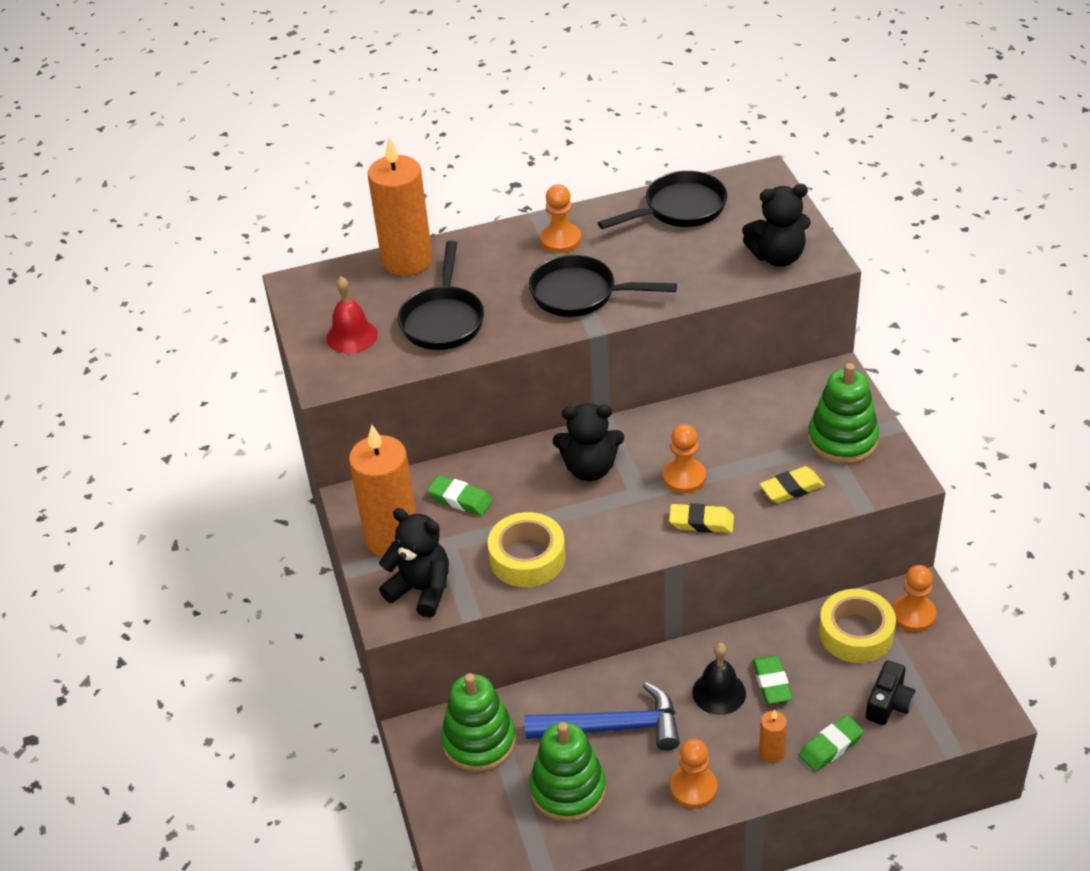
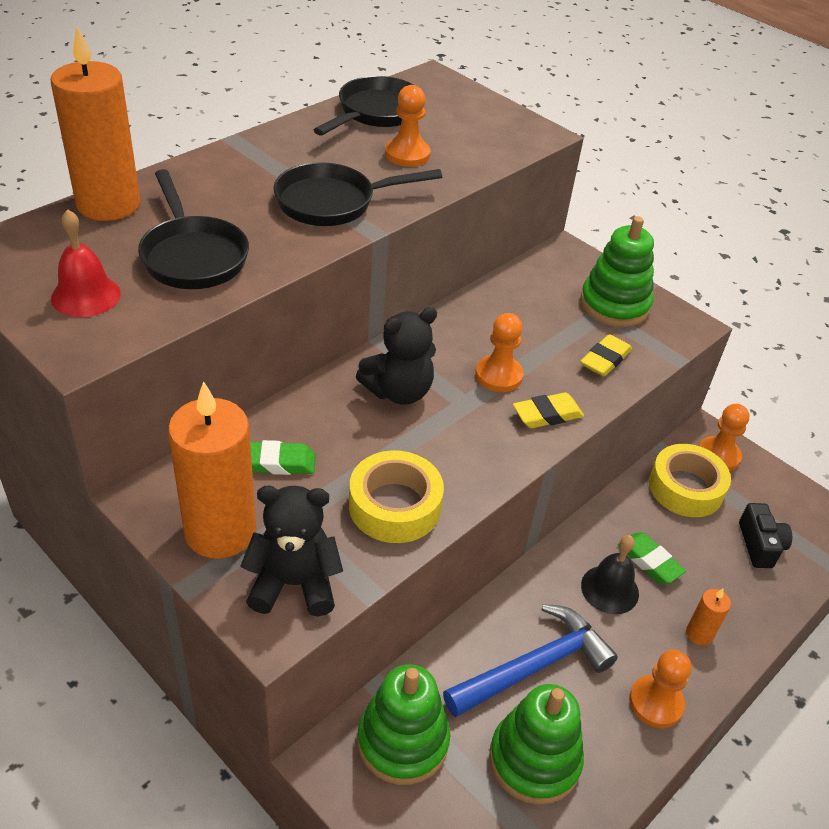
camera: 35 degrees left, 0 degrees up
(560, 240) = (274, 157): orange pawn -> orange pawn (407, 154)
(777, 257) = (501, 138): black teddy bear -> none
(830, 746) = (744, 607): green eraser -> none

